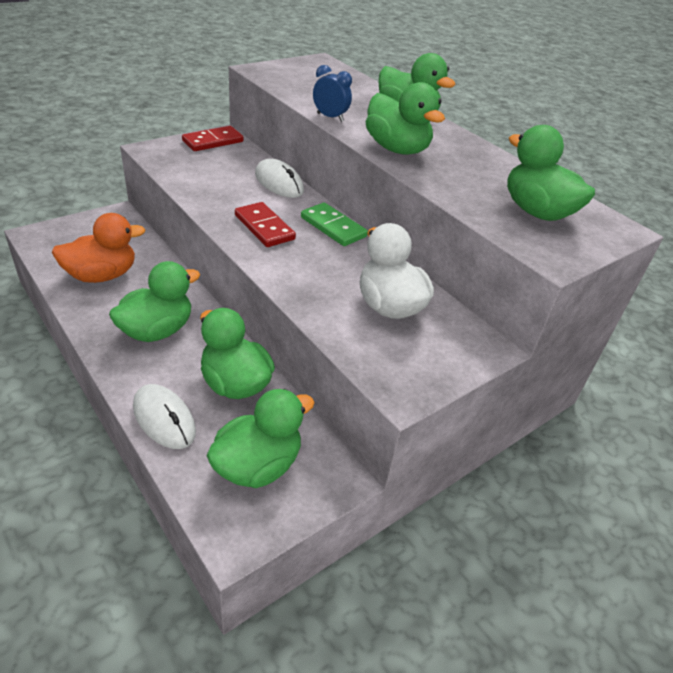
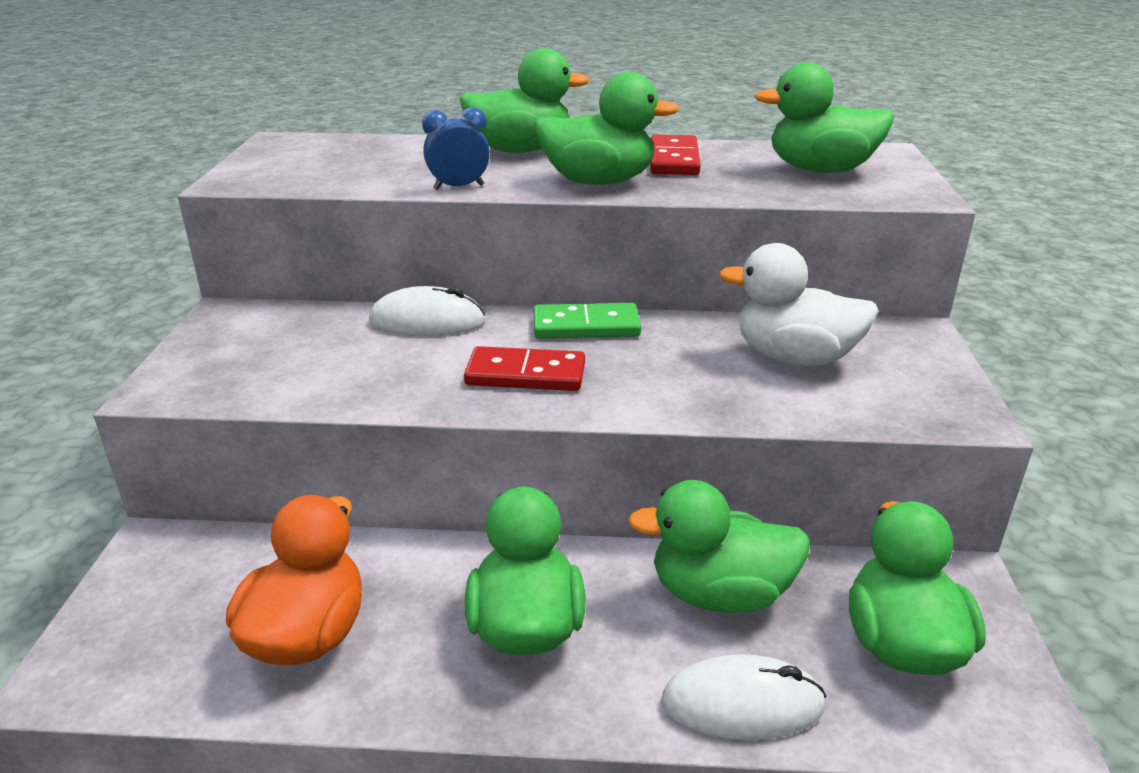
camera: 45 degrees left, 10 degrees down
(213, 141) = (232, 327): red domino -> red domino (674, 160)

